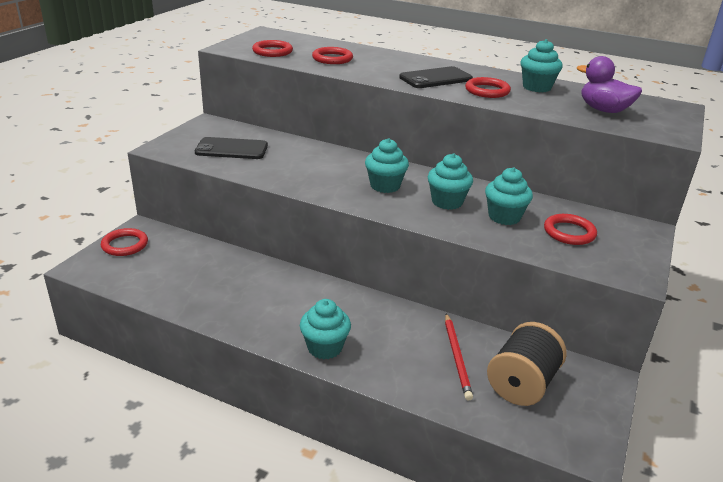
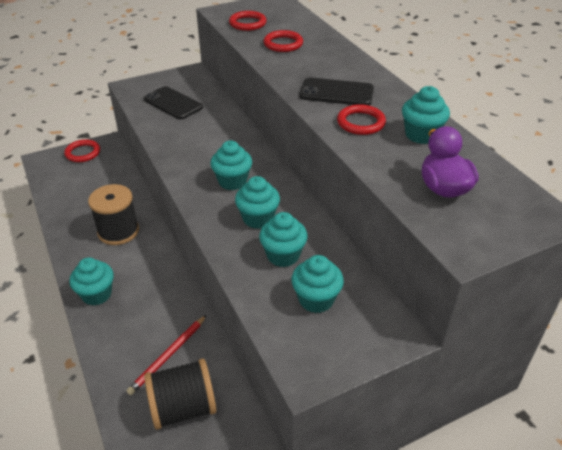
camera: 40 degrees right, 10 degrees up
(269, 291) = (118, 231): none -> black spool
(569, 232) = (316, 299): red ring -> turquoise cupcake

